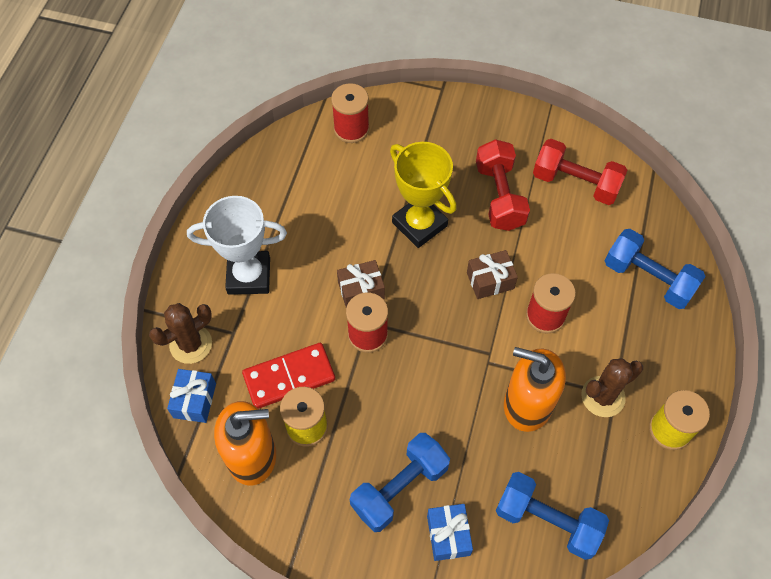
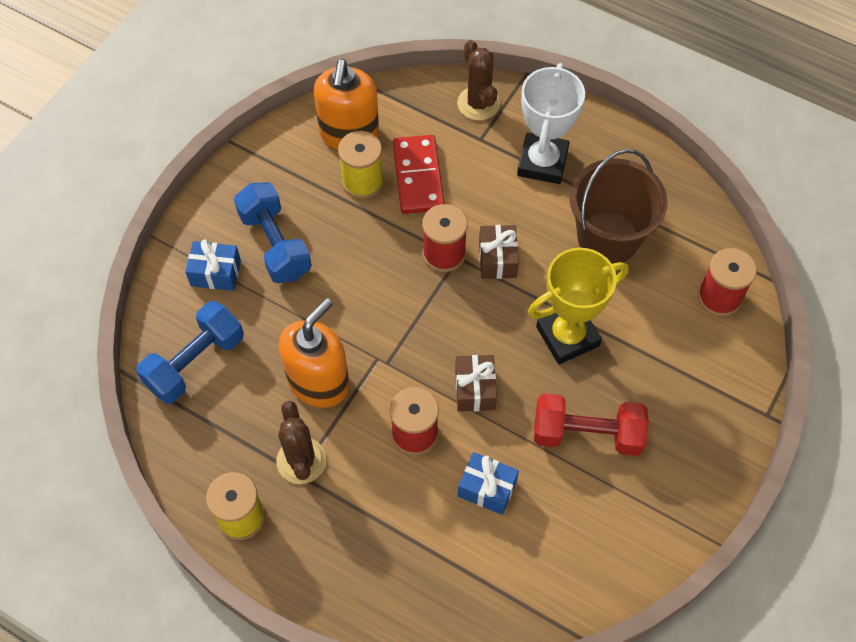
camera: 105 degrees right, 0 degrees up
(194, 400) = (418, 98): blue gift -> blue gift (487, 488)
(316, 212) = (608, 238): none -> brown bucket
(575, 183) = (587, 531): red dumbbell -> none
(648, 278) = (429, 568): blue dumbbell -> none

